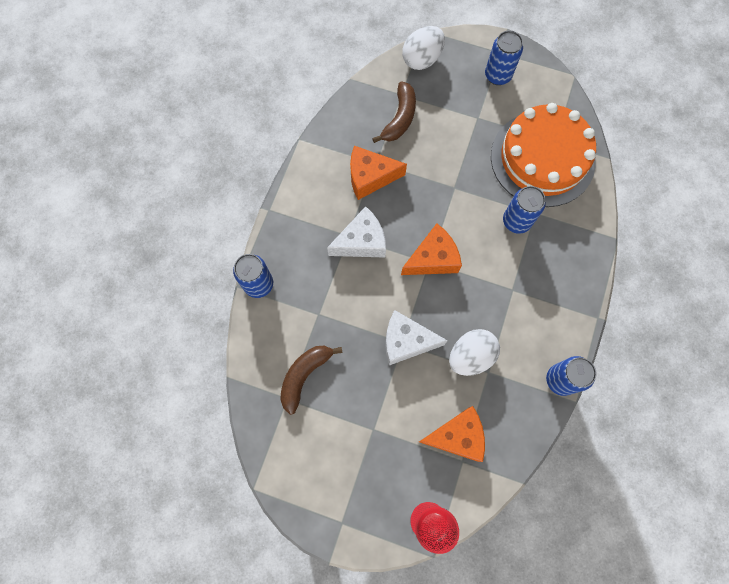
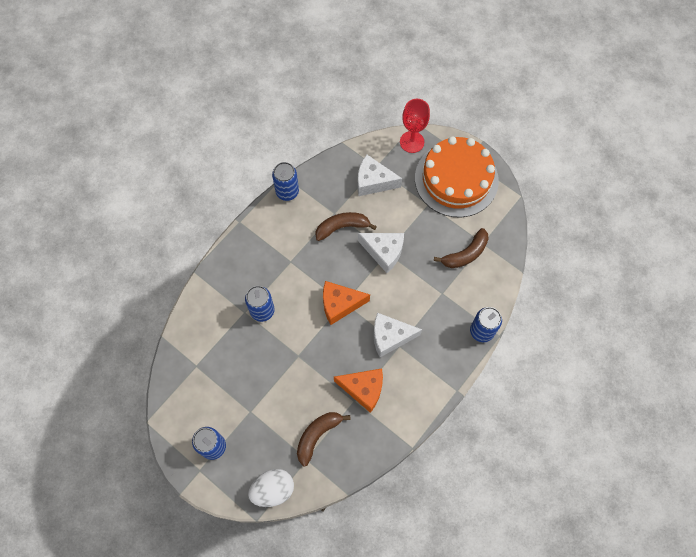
camera: 160 degrees left, 5 degrees down
(457, 436) = (373, 182): orange cheese -> white cheese
(470, 356) = (342, 227): white egg -> brown banana
(542, 158) = (215, 355): orange cake -> orange cake (456, 179)

